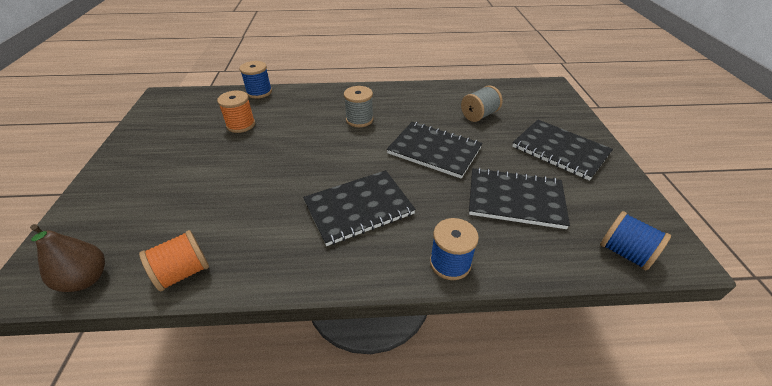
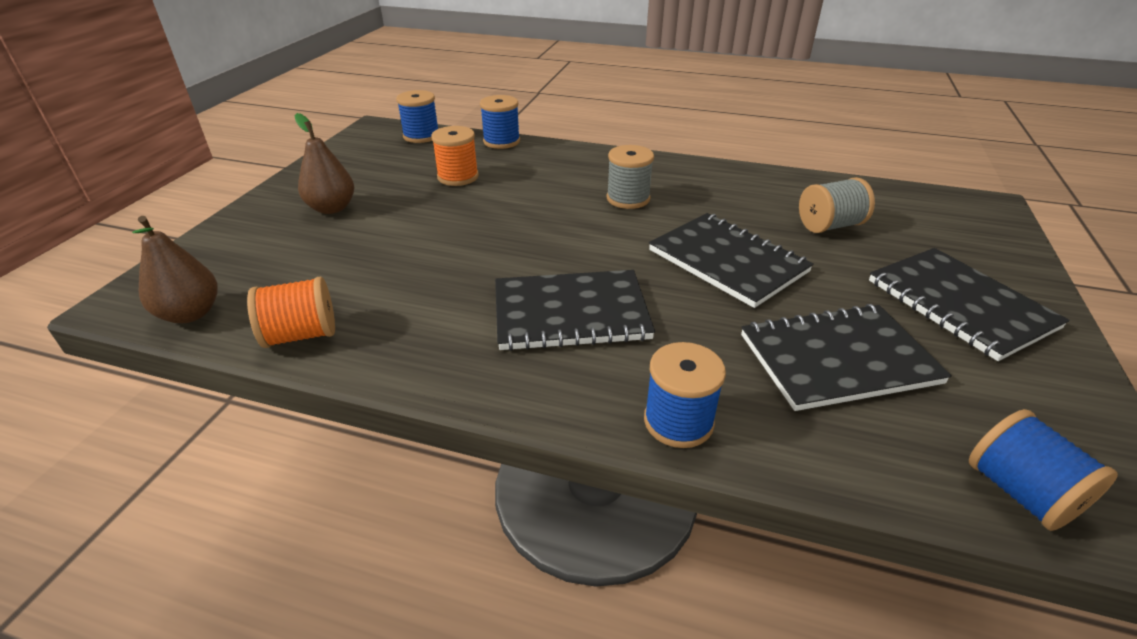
camera: 20 degrees right, 5 degrees down
(158, 168) = (332, 208): none -> brown pear
(199, 97) = (421, 136): none -> blue spool
(515, 199) = (837, 359): black notebook -> black notebook turned 45 degrees counterclockwise

